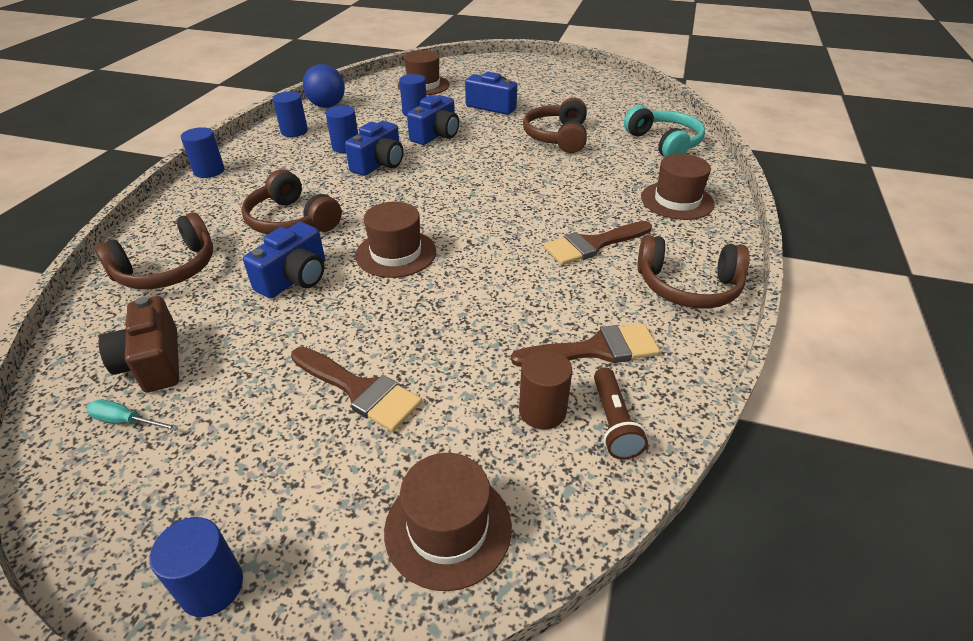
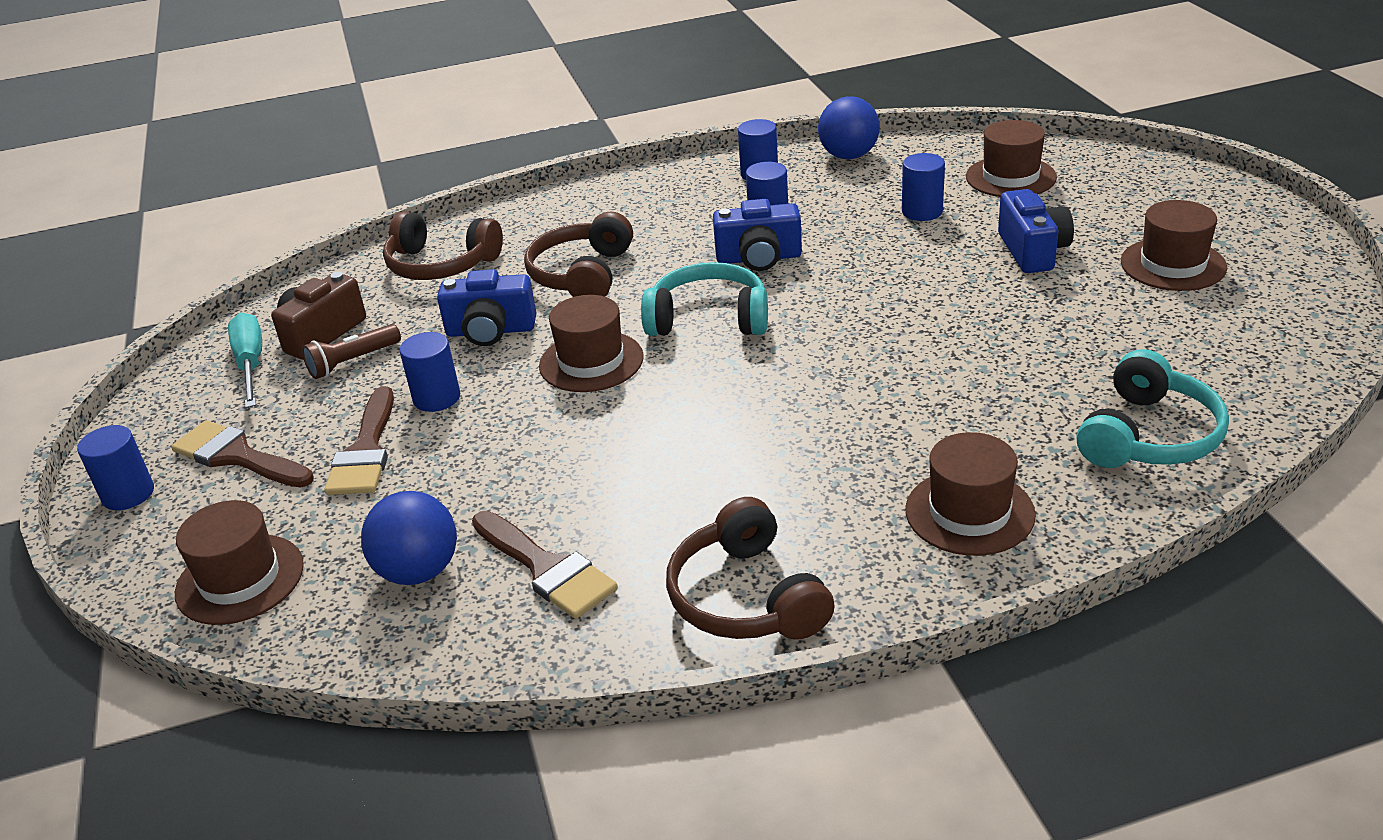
camera: 60 degrees right, 5 degrees down
(126, 421) = (251, 364): turquoise screwdriver -> turquoise screwdriver, size x1.75
(209, 171) = (617, 183): blue cylinder -> blue cylinder (437, 398)
(414, 200) = (709, 319): none -> turquoise headphones
(436, 135) = (883, 255): blue camera -> none
(542, 411) = (419, 571): brown cylinder -> blue ball
(549, 89) = (1173, 264): none -> brown hat
(557, 137) = (1018, 338): brown headphones -> none
(593, 244) = (760, 484): brown brush -> brown brush (237, 456)
(613, 422) = (437, 626): brown flashlight -> brown flashlight (353, 362)

